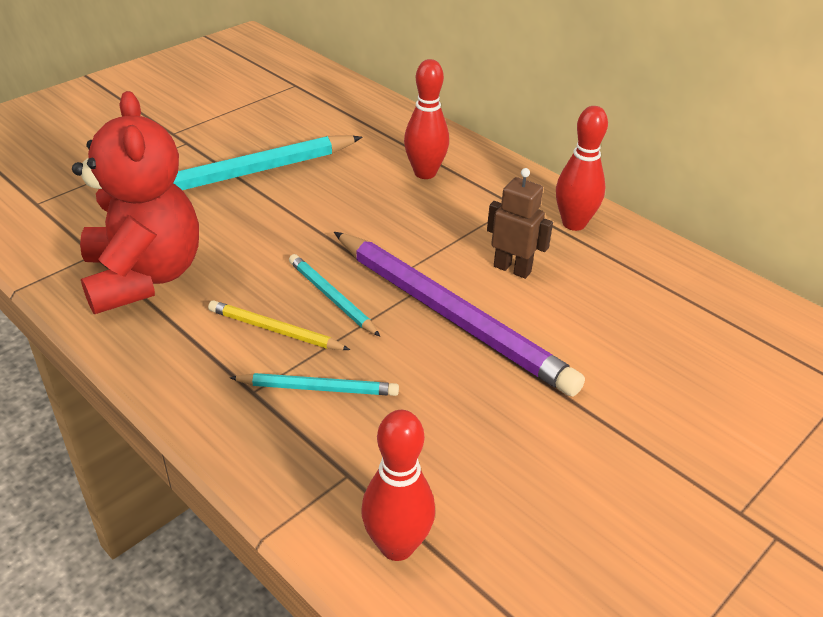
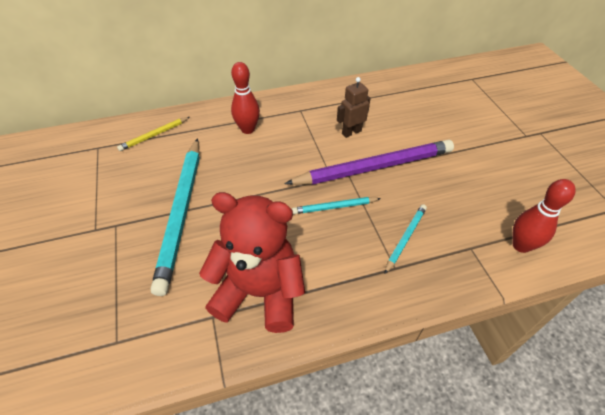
camera: 60 degrees left, 10 degrees up
(275, 330) = (349, 241): yellow pencil -> yellow pencil (154, 135)
(574, 223) = (329, 98): red bowling pin -> none

